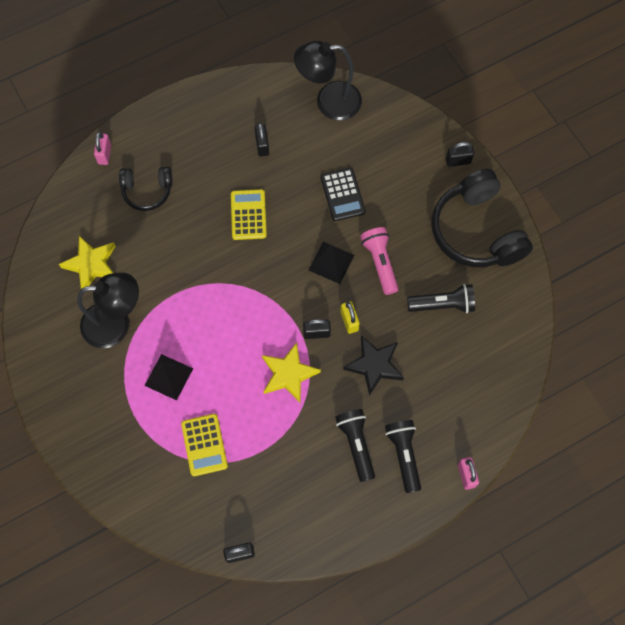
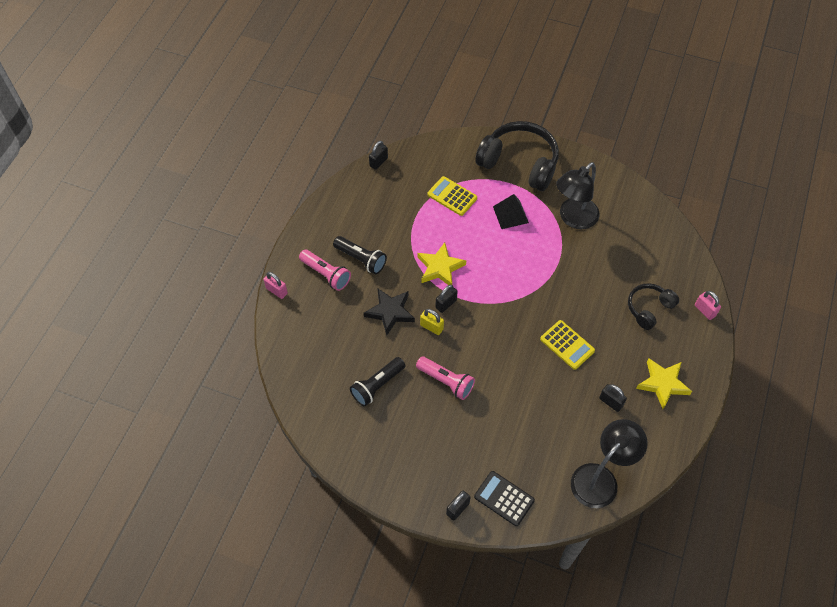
camera: 140 degrees right, 10 degrees down
(91, 264) = (628, 239): yellow star -> yellow star (663, 384)
(331, 262) = (480, 356): black pyramid -> none
(342, 195) = (518, 411): black calculator -> black calculator (504, 498)
(404, 455) = (326, 274): black flashlight -> pink flashlight
(476, 231) = (397, 460): black headphones -> black headphones (519, 163)

